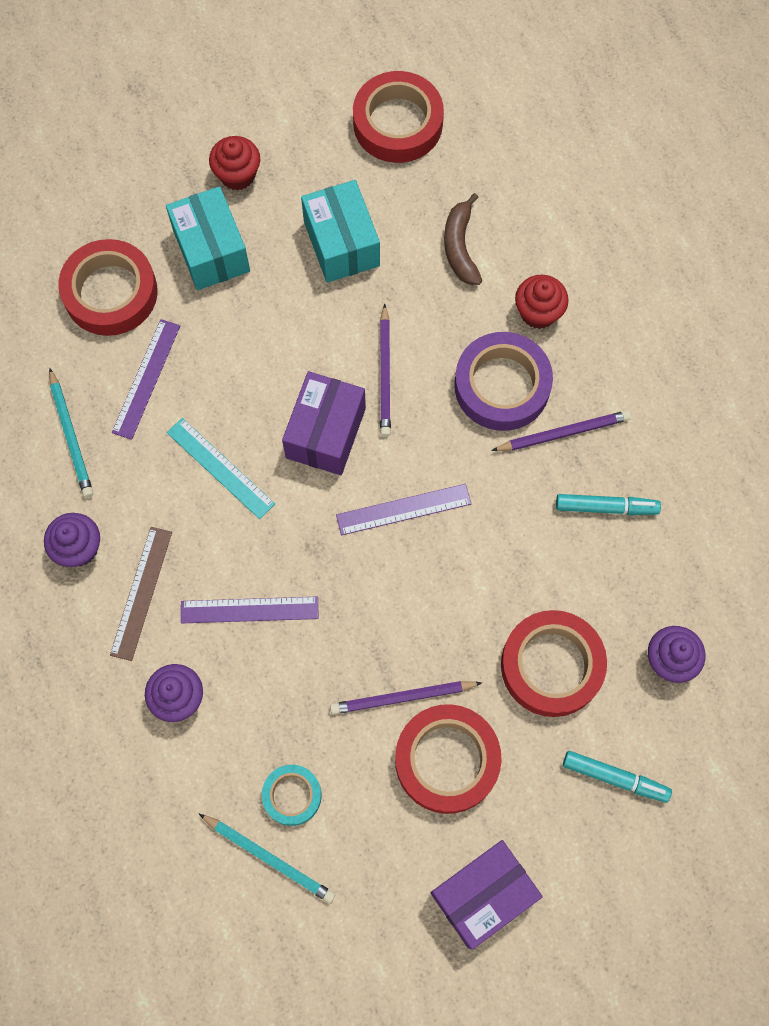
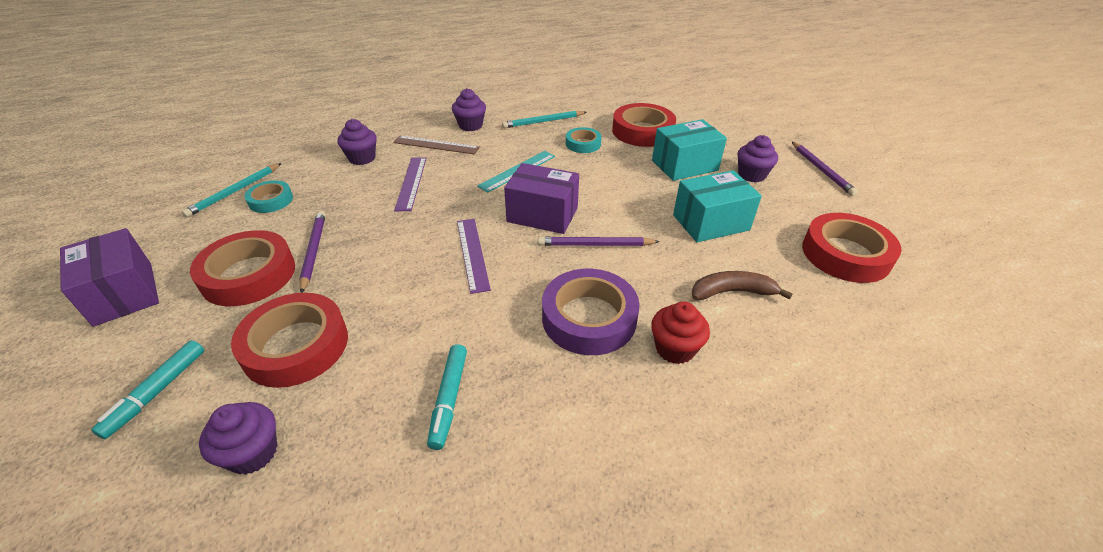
camera: 90 degrees right, 30 degrees down
(146, 378) = (583, 144): purple ruler -> turquoise tape
(237, 175) = (751, 175): red cupcake -> purple cupcake
(563, 433) = (537, 364): purple pencil -> purple pencil (821, 170)

